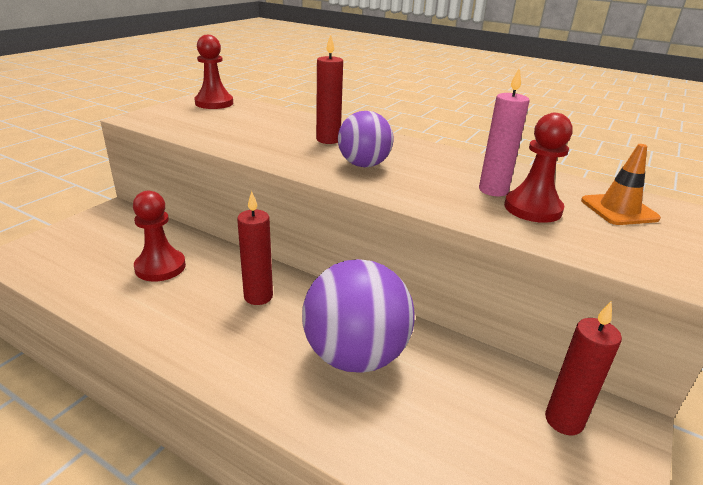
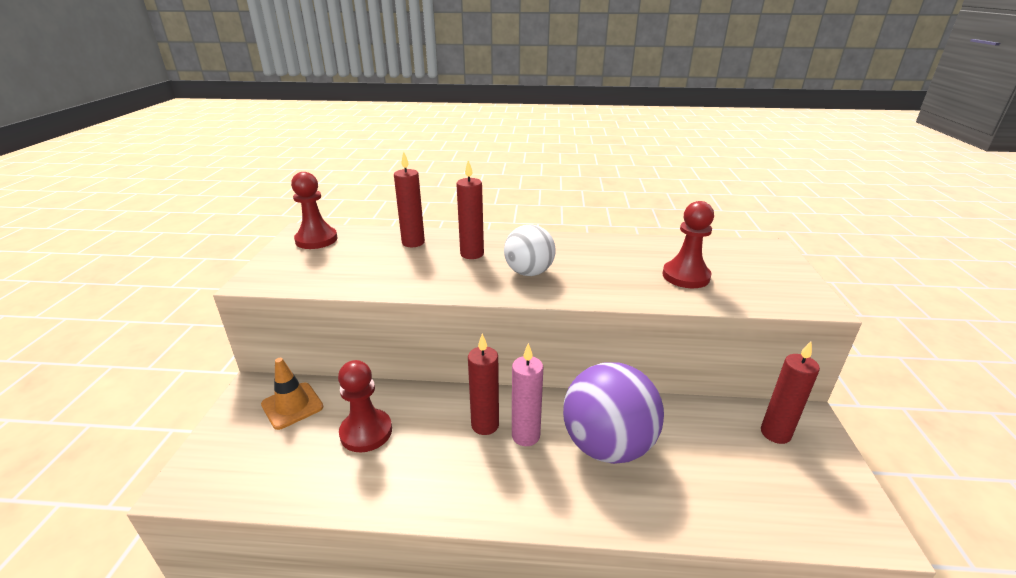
camera: 25 degrees left, 0 degrees up
(287, 121) = (413, 242): none -> red candle
(364, 165) = (529, 272): purple ball -> white ball
(493, 190) = (645, 268): pink candle -> pink candle (525, 436)
(619, 210) = (735, 259): orange traffic cone -> orange traffic cone (292, 406)

